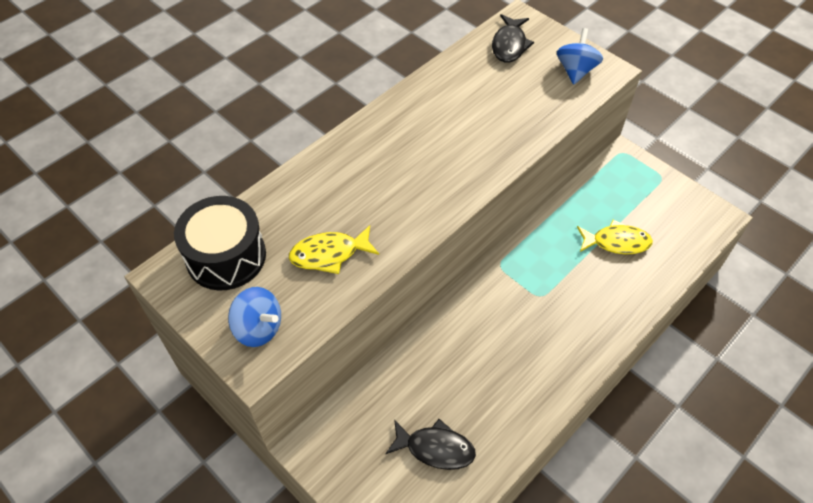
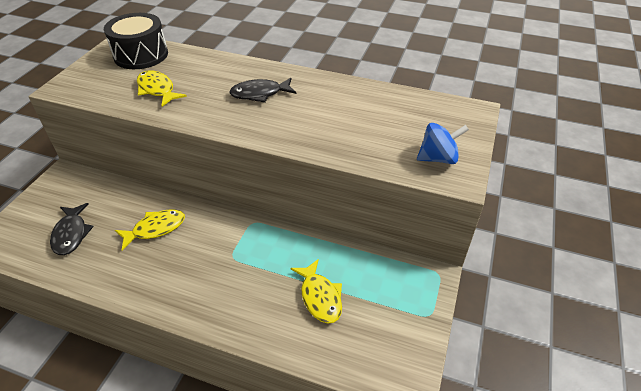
camera: 65 degrees right, 10 degrees down
(258, 328) = (88, 81): blue spinning top -> none
(467, 357) = (155, 229): none -> yellow fish
(509, 45) = (434, 113): black fish -> black fish (260, 94)

